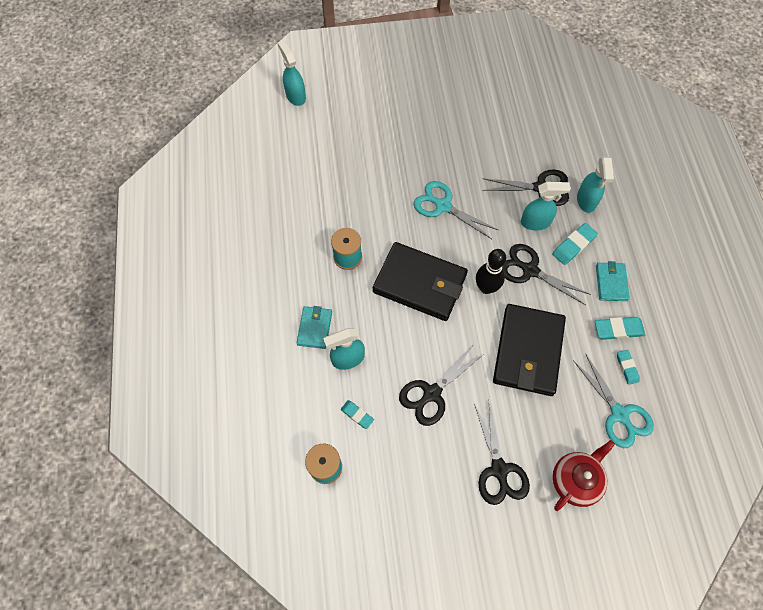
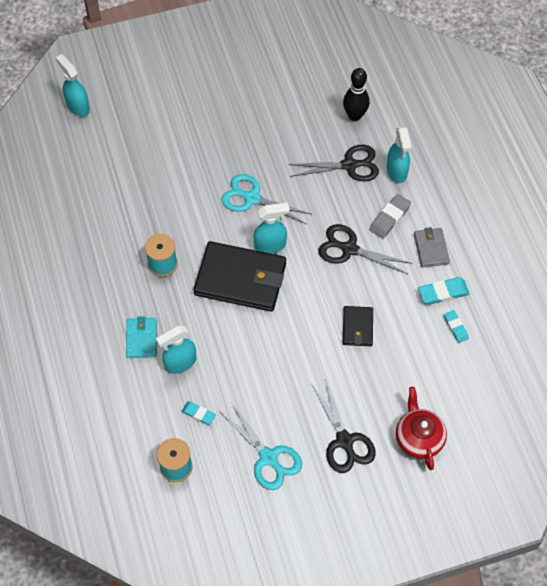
camera: 10 degrees left, 5 degrees down
(432, 393) = (269, 382): black scissors -> none
(486, 287) = (308, 273): black bowling pin -> black bowling pin (355, 115)
(528, 351) = (357, 327): black wallet -> black wallet, size x0.50
(535, 222) = (348, 201): turquoise spray bottle -> turquoise spray bottle (270, 245)
(573, 245) = (389, 218): turquoise eraser -> grey eraser
(575, 480) = (418, 438): red teapot -> red teapot turned 45 degrees counterclockwise
(611, 283) = (431, 249): turquoise wallet -> grey wallet
(619, 414) = (453, 371): turquoise scissors -> turquoise scissors (268, 457)

